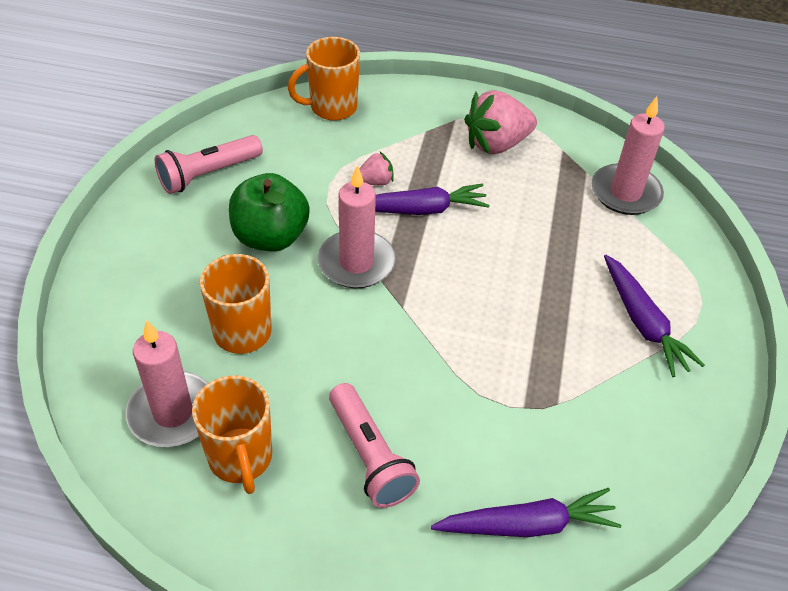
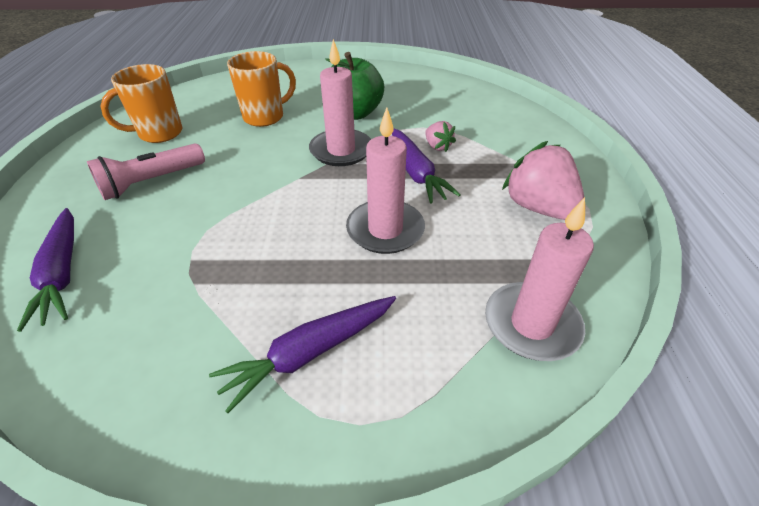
camera: 80 degrees right, 5 degrees down
(173, 412) = (197, 107): pink candle -> pink candle (385, 230)
(208, 174) = (404, 83): pink flashlight -> none
(332, 108) = (512, 115): orange mug -> none

